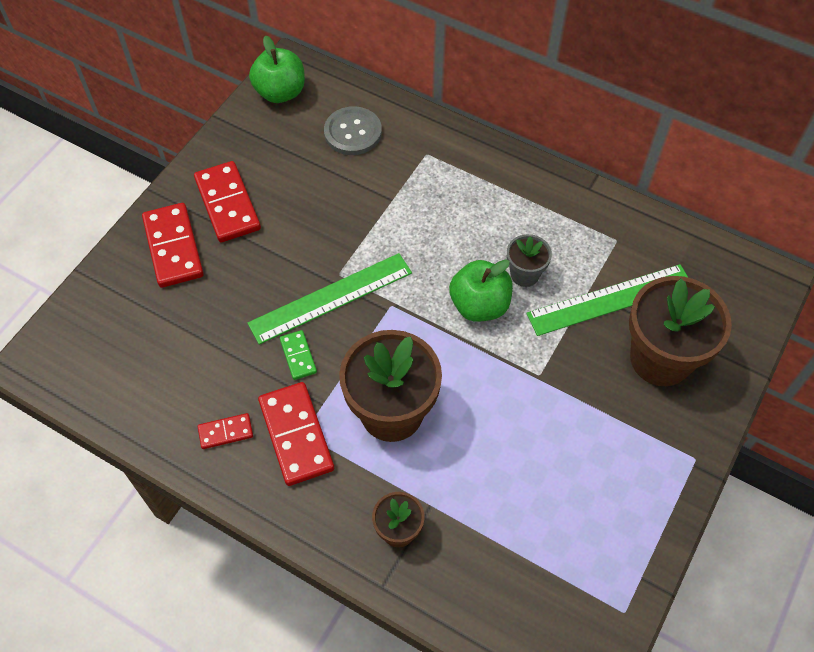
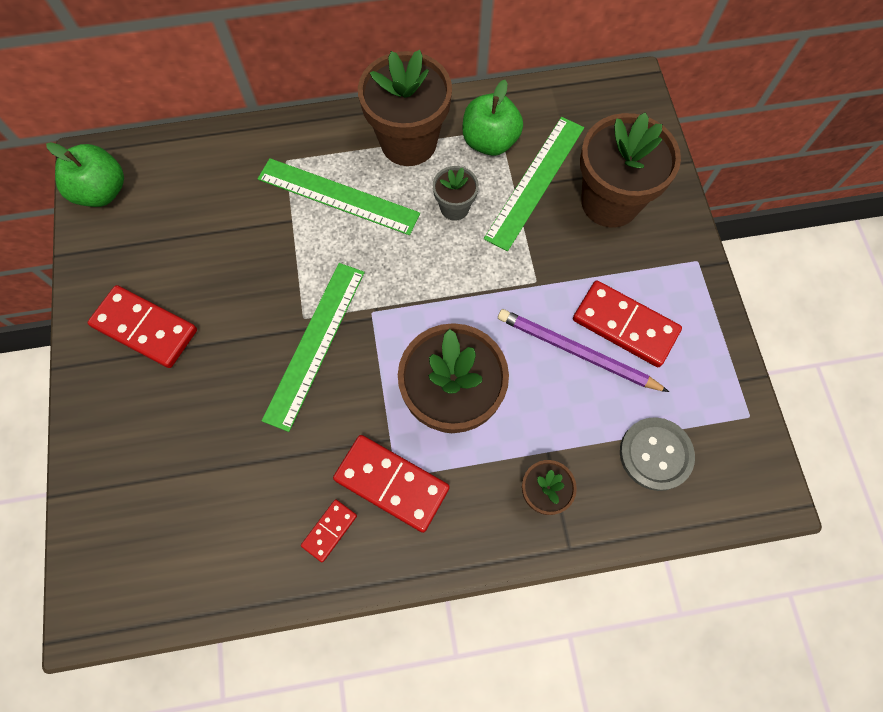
camera: 40 degrees left, 10 degrees up
(173, 247) = (129, 404): red domino -> red domino (625, 325)
(298, 356) = (332, 415): green domino -> none
(353, 132) = (203, 184): grey button -> grey button (655, 454)
(442, 205) = (338, 196): none -> green ruler
(479, 305) = (442, 259): green apple -> green apple (490, 141)
(523, 451) = (576, 352): none -> purple pencil
(533, 201) = (408, 142): none -> brown flower pot

